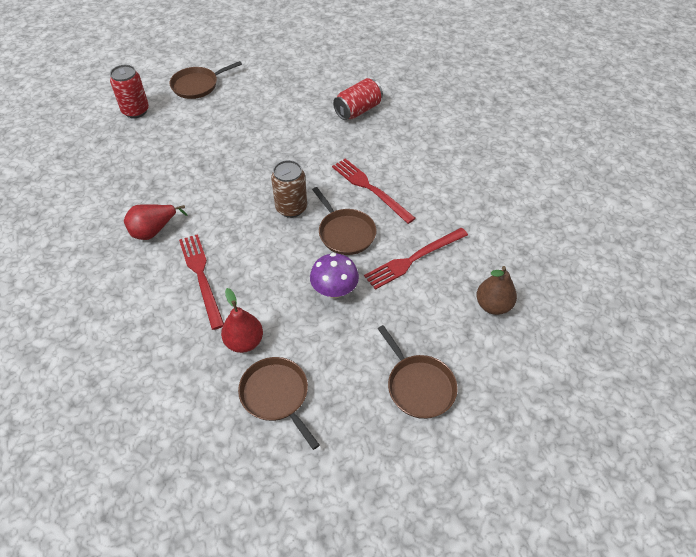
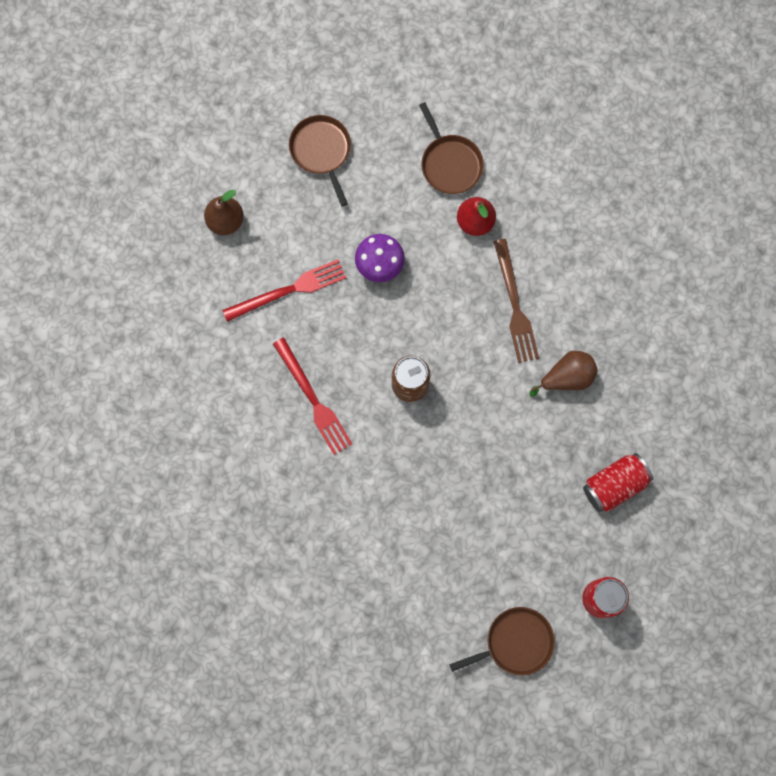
camera: 170 degrees left, 25 degrees up
(154, 231) = (567, 377): red pear -> brown pear
(201, 276) = (515, 306): red fork -> brown fork
(345, 233) = (355, 338): brown pan -> none
(358, 110) = (298, 546): red can -> red can (614, 485)

